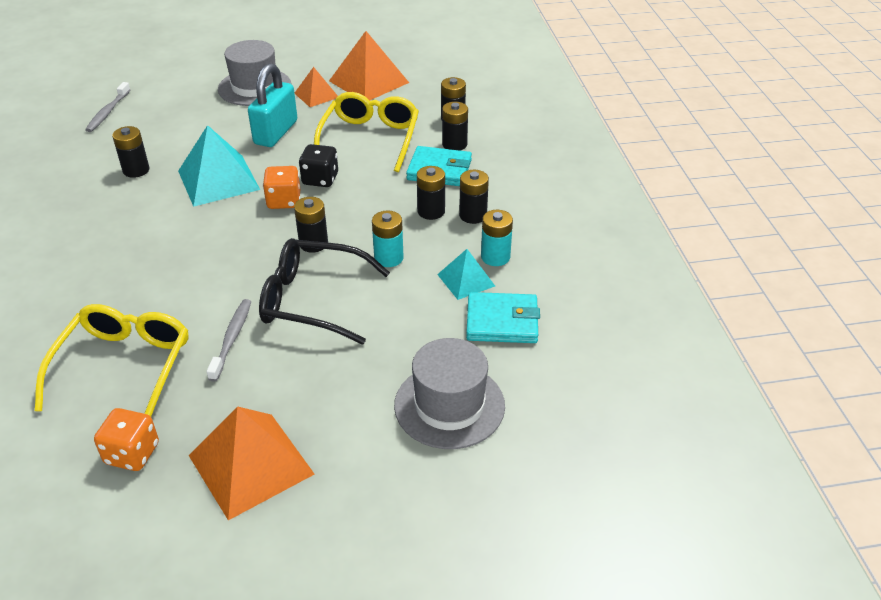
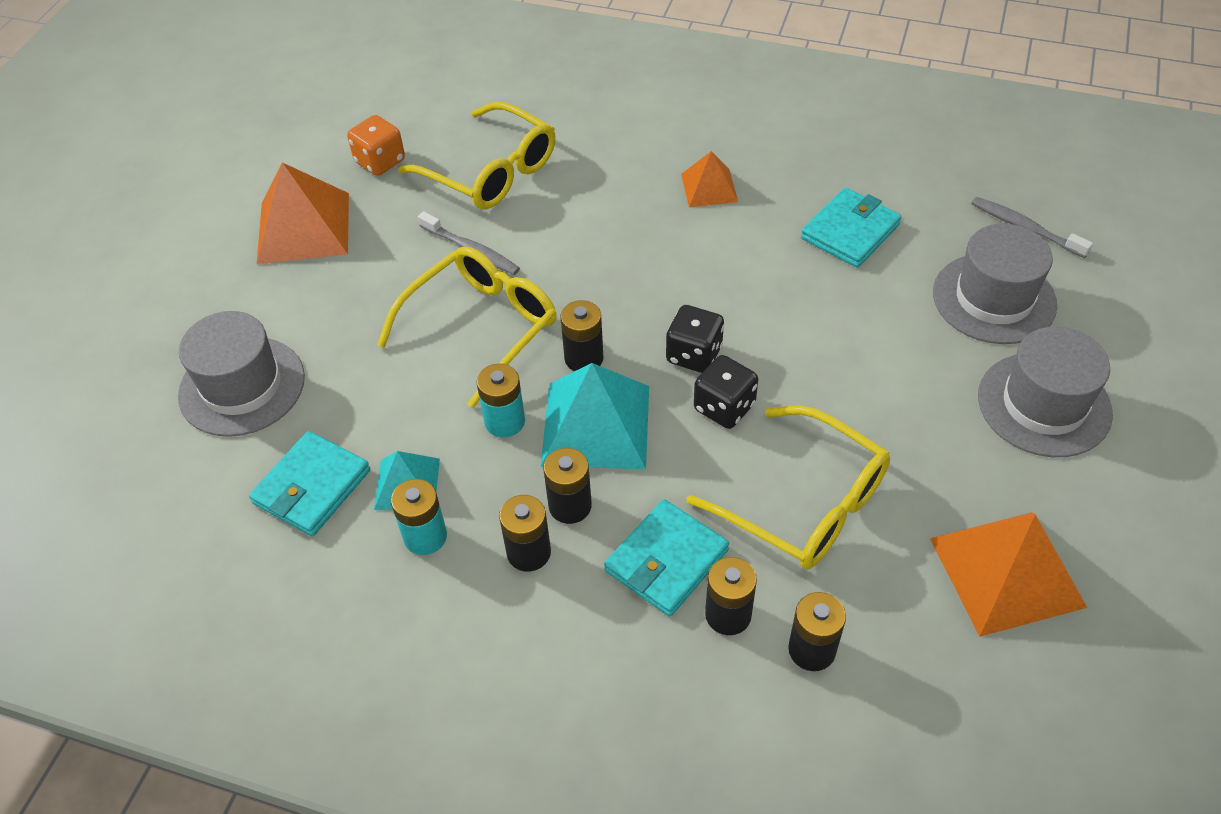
camera: 120 degrees right, 10 degrees up
(136, 170) = (850, 232): black battery -> turquoise wallet
(178, 112) = (994, 298): none -> grey hat
(218, 180) = (783, 303): turquoise pyramid -> turquoise pyramid (595, 425)
(276, 132) = (881, 393): turquoise padlock -> none
(284, 201) = (694, 355): orange dice -> black dice
(314, 300) = (480, 328): black glasses -> yellow glasses
(316, 95) = (983, 478): orange pyramid -> orange pyramid (709, 187)

